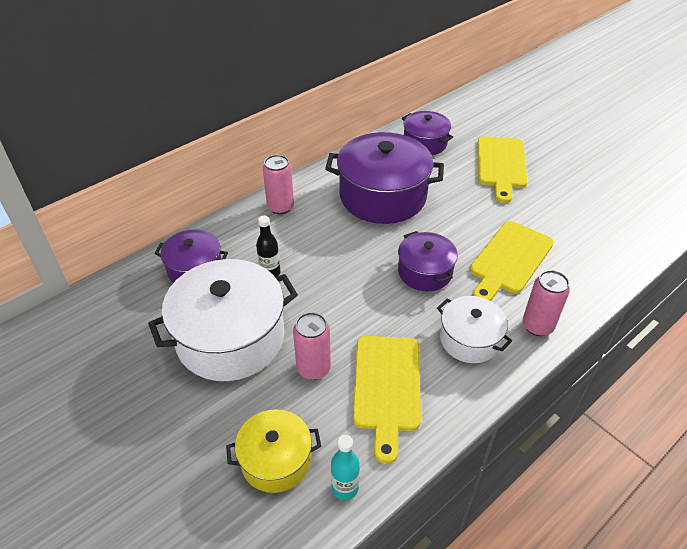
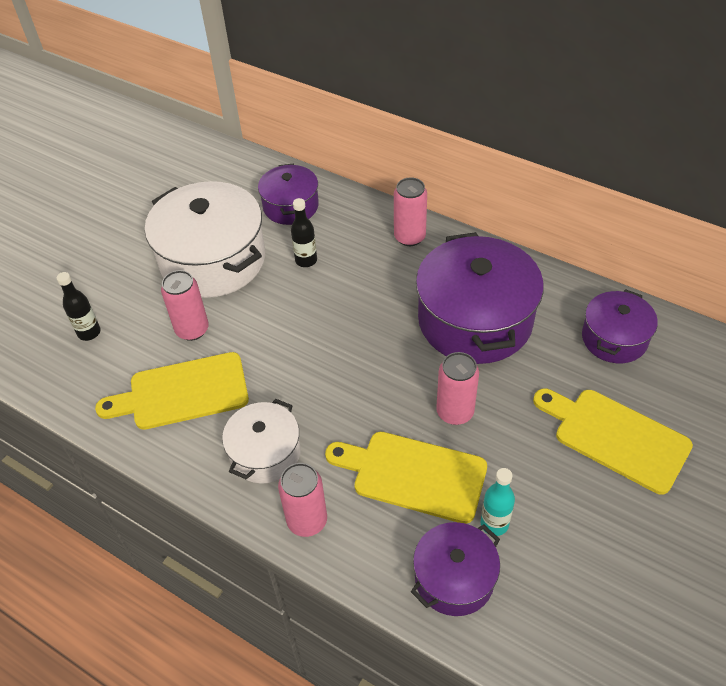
camera: 75 degrees right, 5 degrees up
(276, 460) = (89, 332): yellow pot -> black bottle
(345, 488) = (68, 387): turquoise bottle -> turquoise bottle (494, 524)
(425, 272) = (357, 390): purple pot -> purple pot (454, 578)
(461, 226) = (455, 412): none -> pink can
(501, 165) = (615, 437): yellow cutting board -> yellow cutting board turned 45 degrees clockwise

